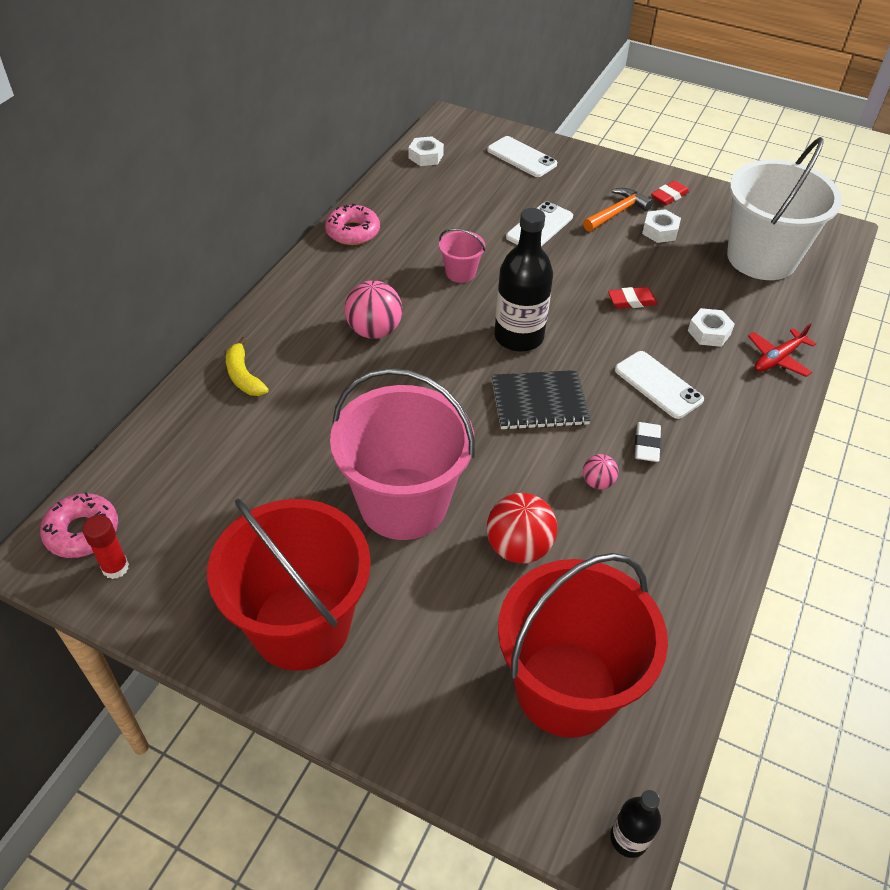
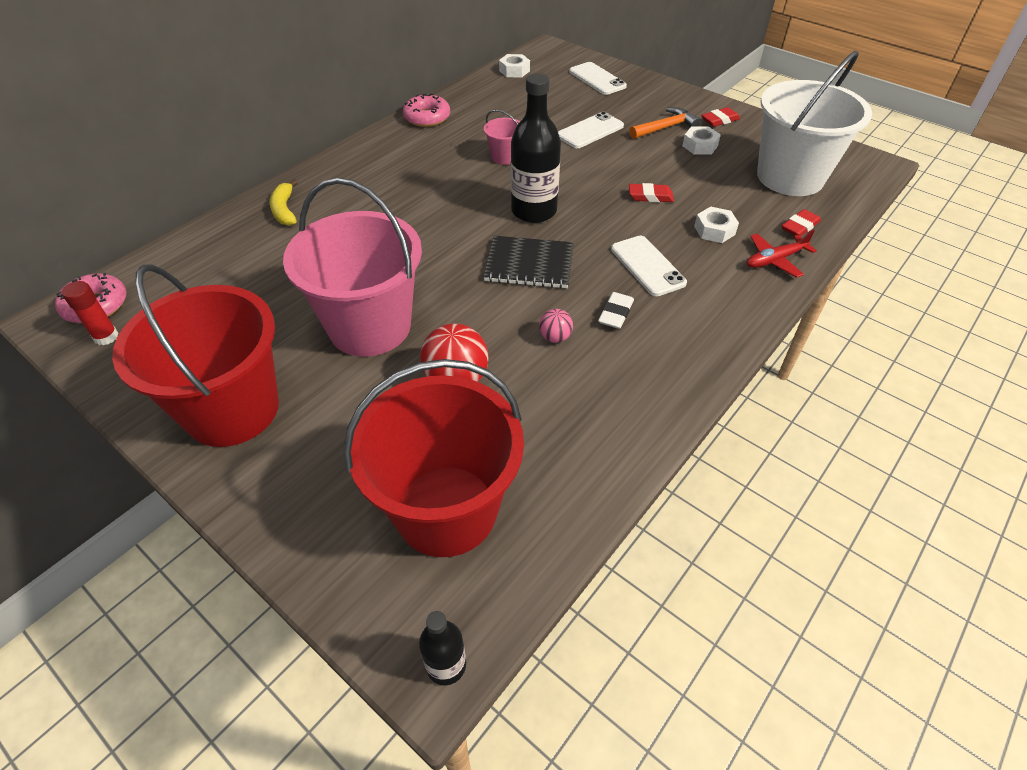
camera: 15 degrees right, 0 degrees up
(374, 331) = (409, 191): pink ball -> none
(789, 316) = (799, 227): none -> red eraser

